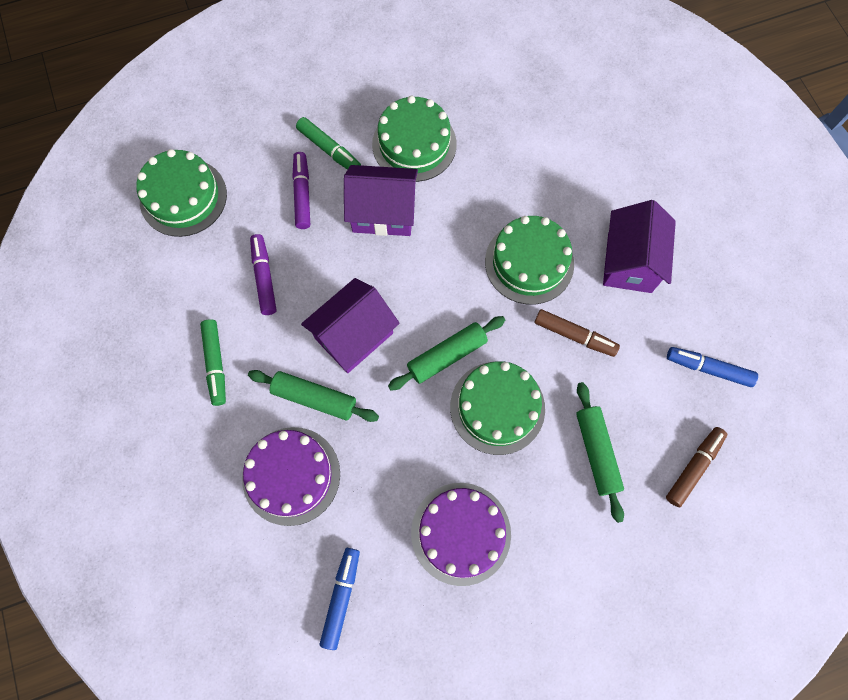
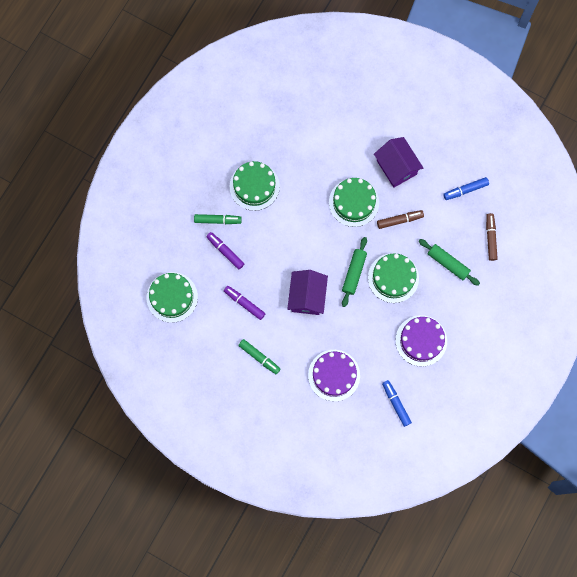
camera: 40 degrees left, 5 degrees up
(314, 398) = (314, 336): green rolling pin -> none
(383, 213) = (270, 231): purple house -> none

